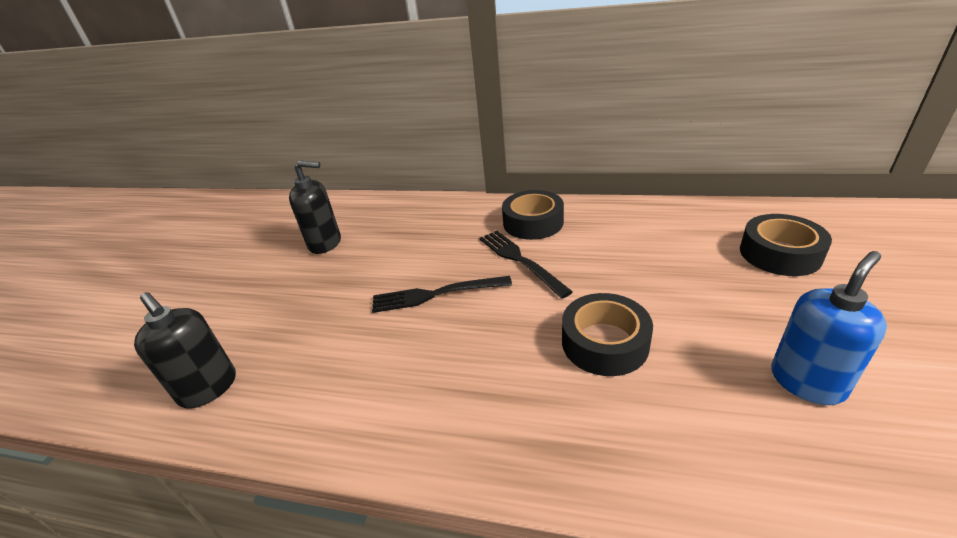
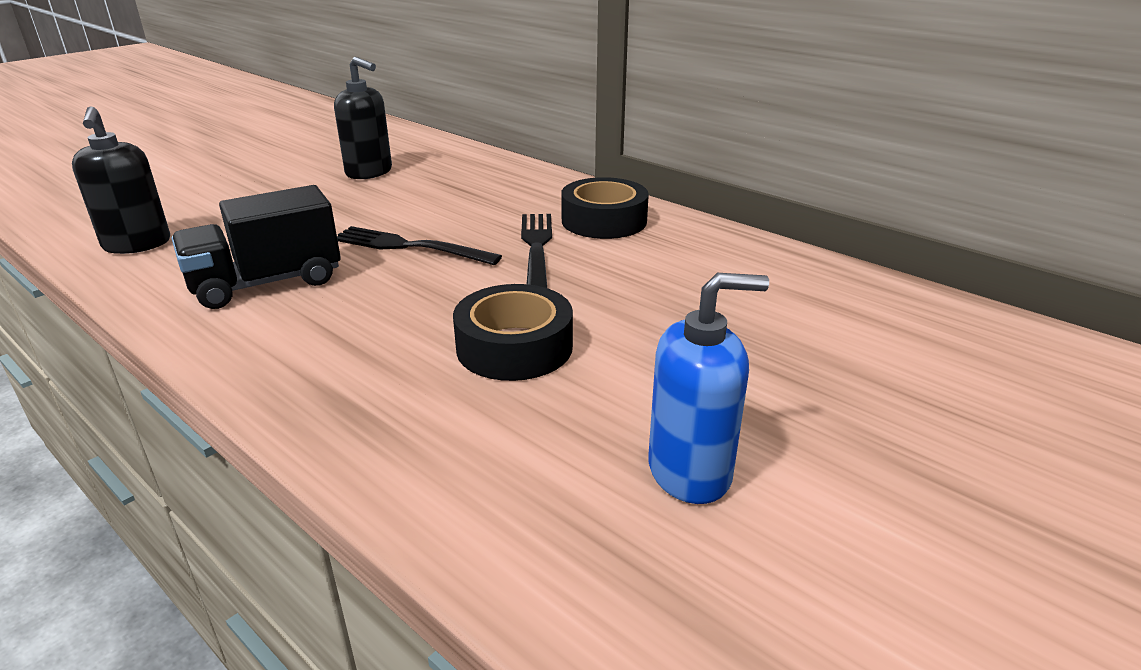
camera: 25 degrees right, 5 degrees down
(370, 373) = (266, 283): none -> black truck
(779, 254) = (875, 352): black tape -> none

